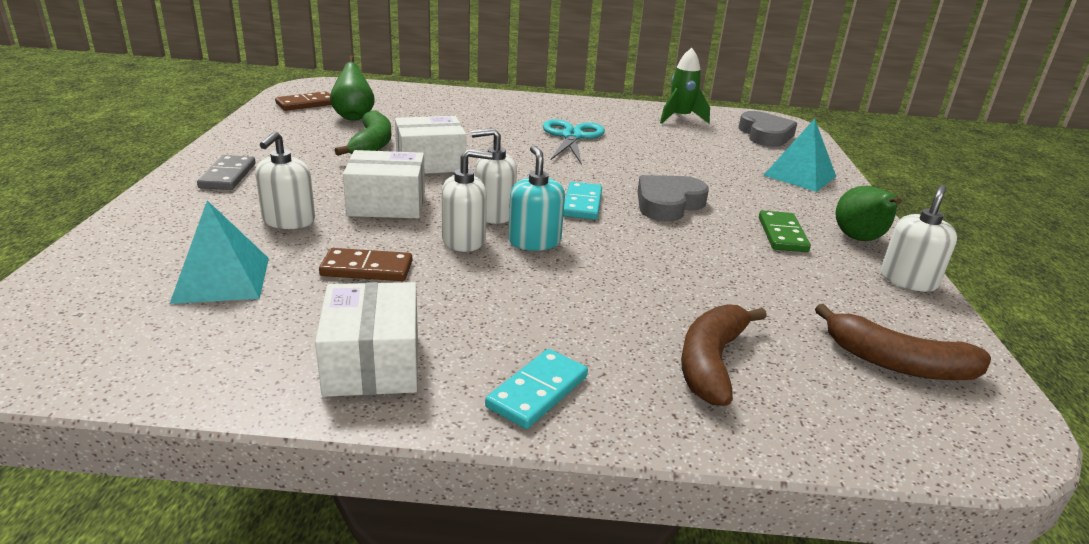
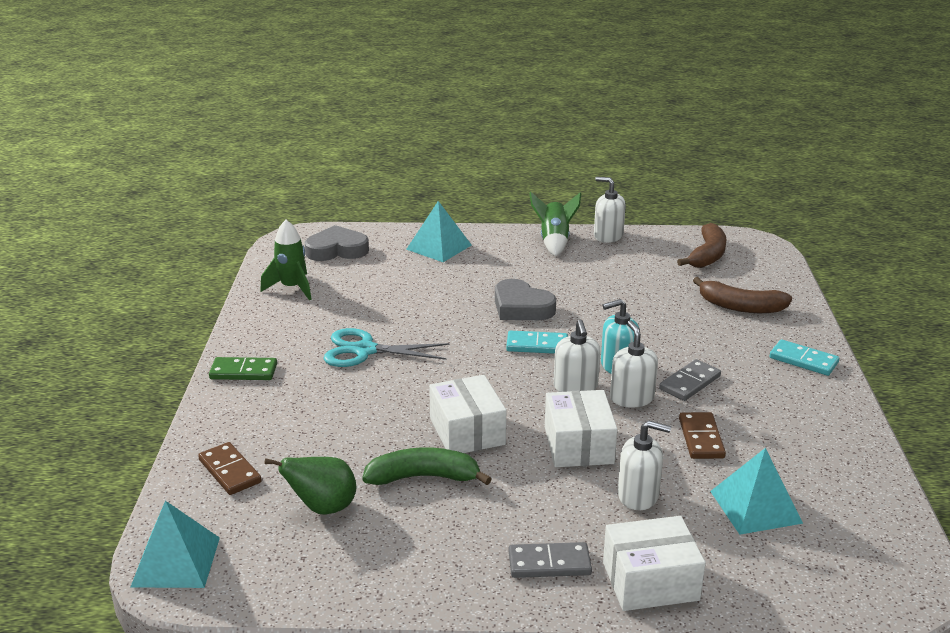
camera: 90 degrees left, 0 degrees up
(306, 104) = (271, 561): brown domino -> brown domino (230, 471)
(324, 86) = (176, 562): none -> turquoise pyramid
(372, 363) = (814, 419): white box -> white box (650, 581)
(489, 281) = (690, 383): none -> grey domino
(782, 234) = (559, 267): green domino -> green domino (243, 372)
(859, 239) = (554, 242): green pear -> green rocket

